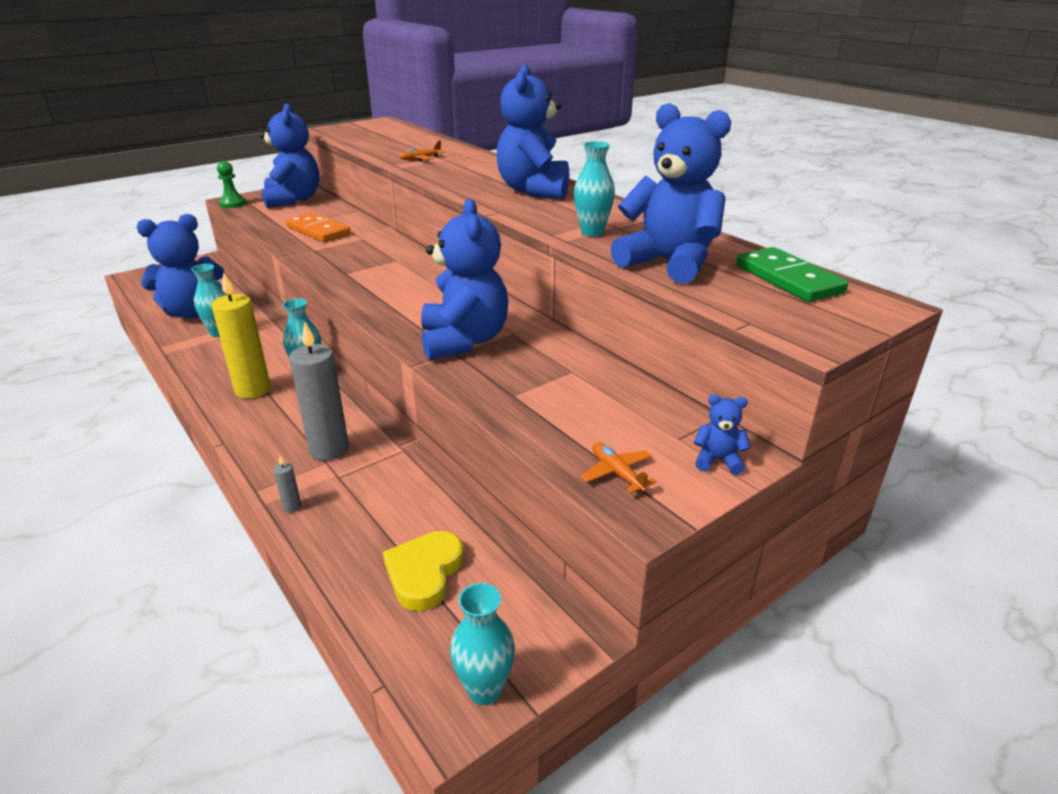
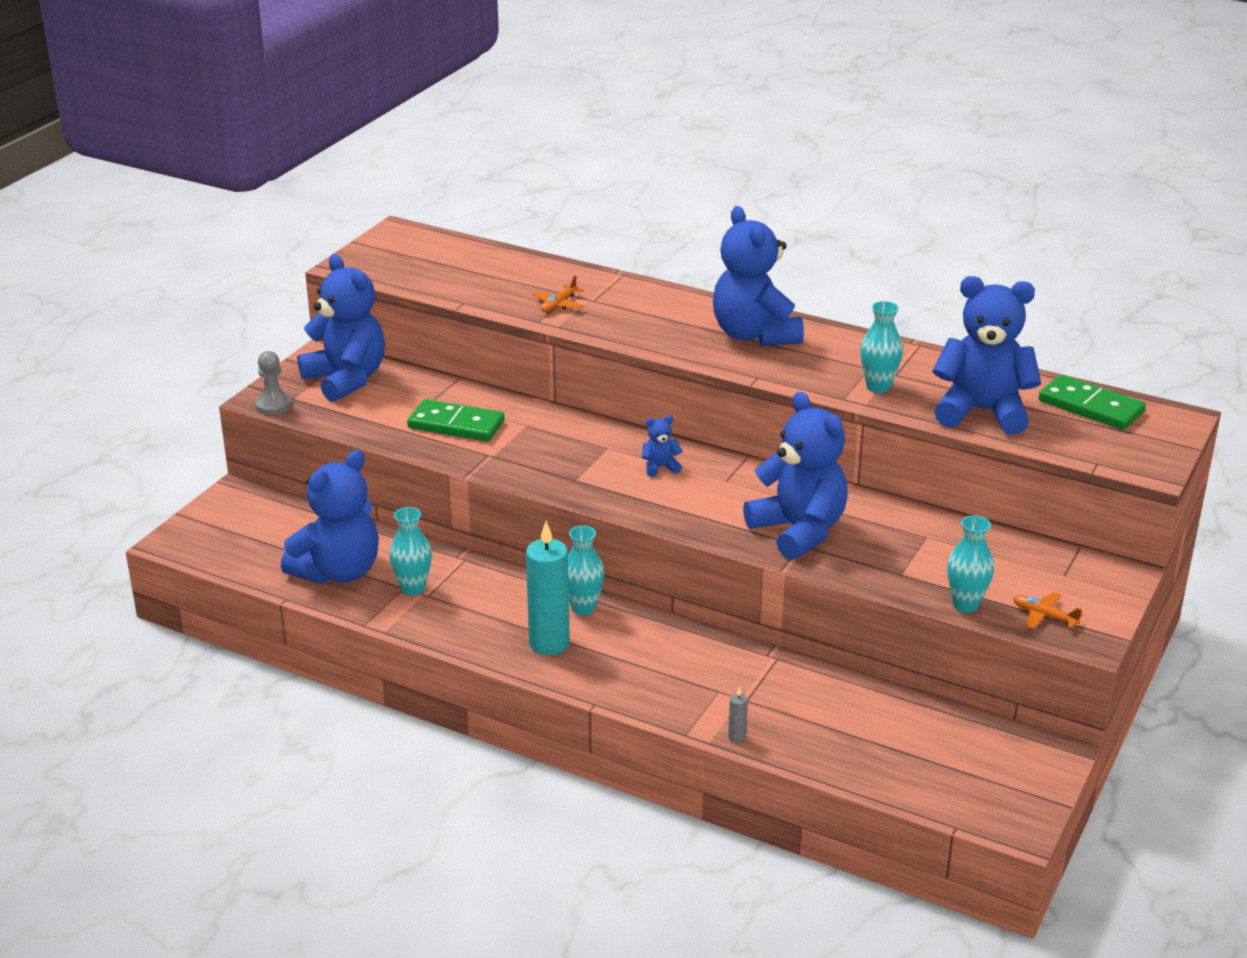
camera: 25 degrees left, 0 degrees up
(233, 204) = (273, 405): green pawn -> grey pawn
(253, 390) = (549, 643): yellow candle -> turquoise candle
(318, 231) = (456, 425): orange domino -> green domino
(329, 449) = (707, 679): grey candle -> none
(424, 573) = (906, 749): yellow heart -> none
(484, 689) = (1026, 806): turquoise vase -> turquoise vase (965, 605)
(718, 460) = (1106, 585): blue teddy bear -> blue teddy bear (660, 467)

